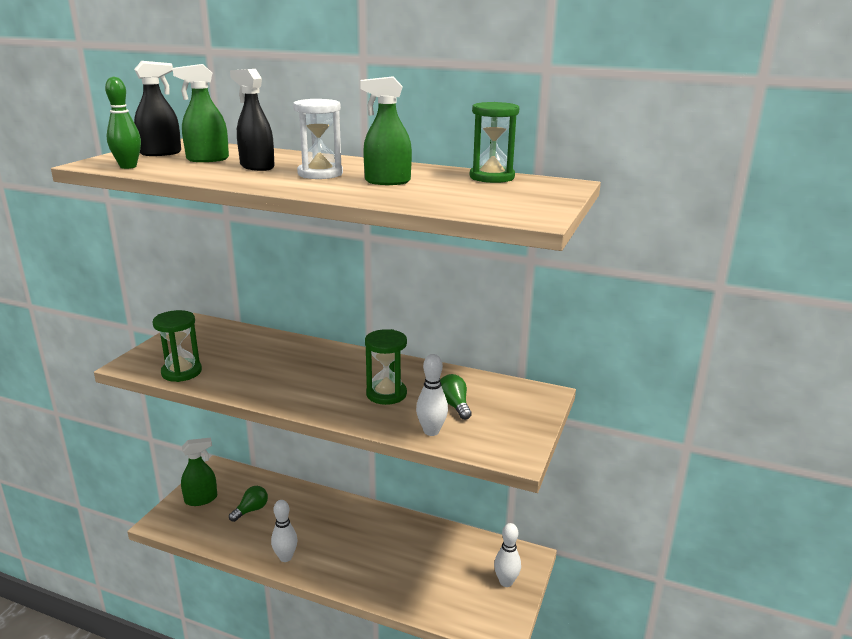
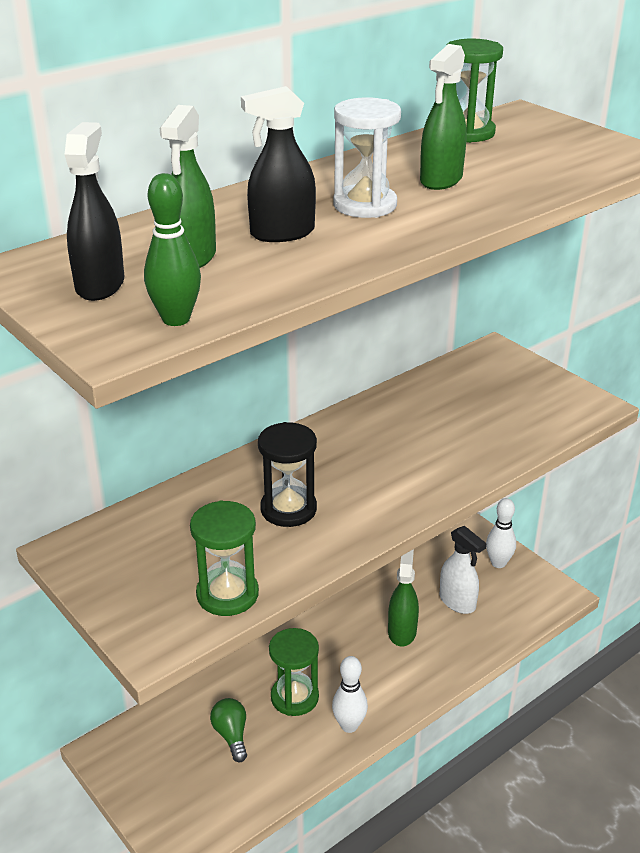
camera: 60 degrees left, 10 degrees up
(201, 499) = (163, 786): green spray bottle -> green spray bottle (402, 631)
(273, 368) = (288, 509): none -> black hourglass
(386, 394) = (423, 442): green hourglass -> green hourglass (294, 697)
(431, 431) = (521, 437): white bowling pin -> none
(442, 572) = (457, 602): none -> white spray bottle
(454, 405) = (480, 408): green light bulb -> none

